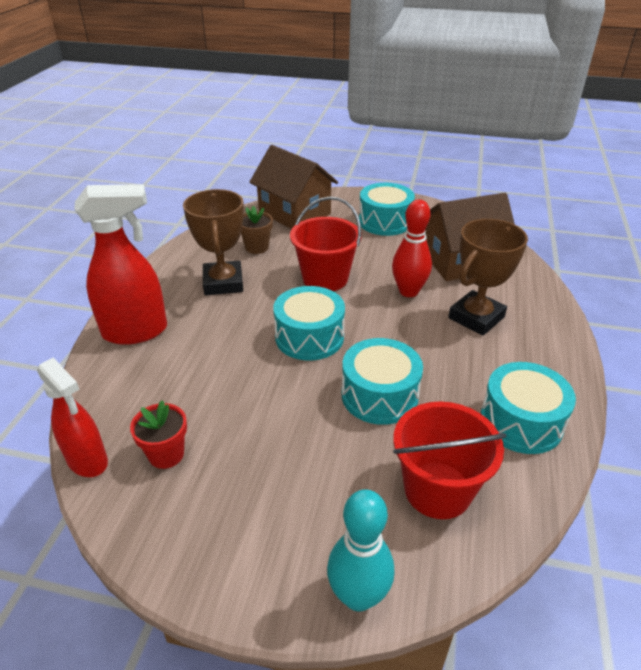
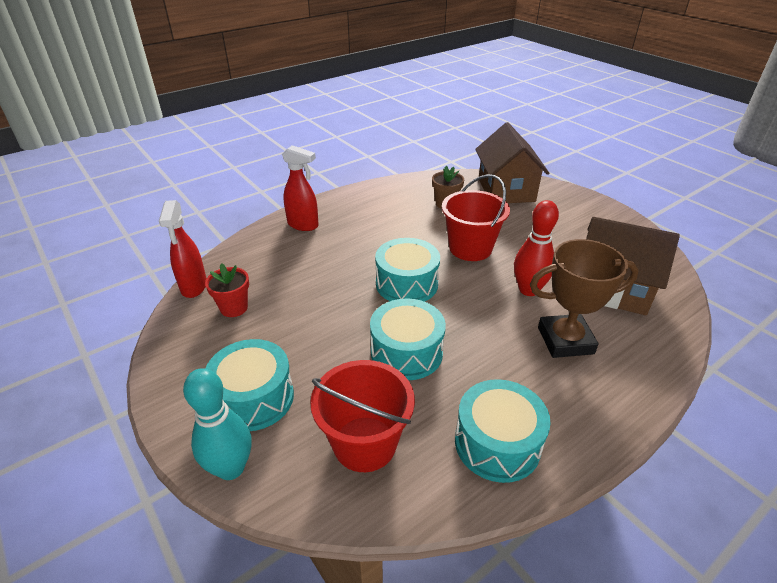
camera: 40 degrees right, 0 degrees up
(136, 332) = (303, 225): red spray bottle -> red spray bottle, size x0.67
(223, 283) = (392, 218): brown trophy -> none
(385, 222) = (578, 226): turquoise drum -> turquoise drum (254, 398)

